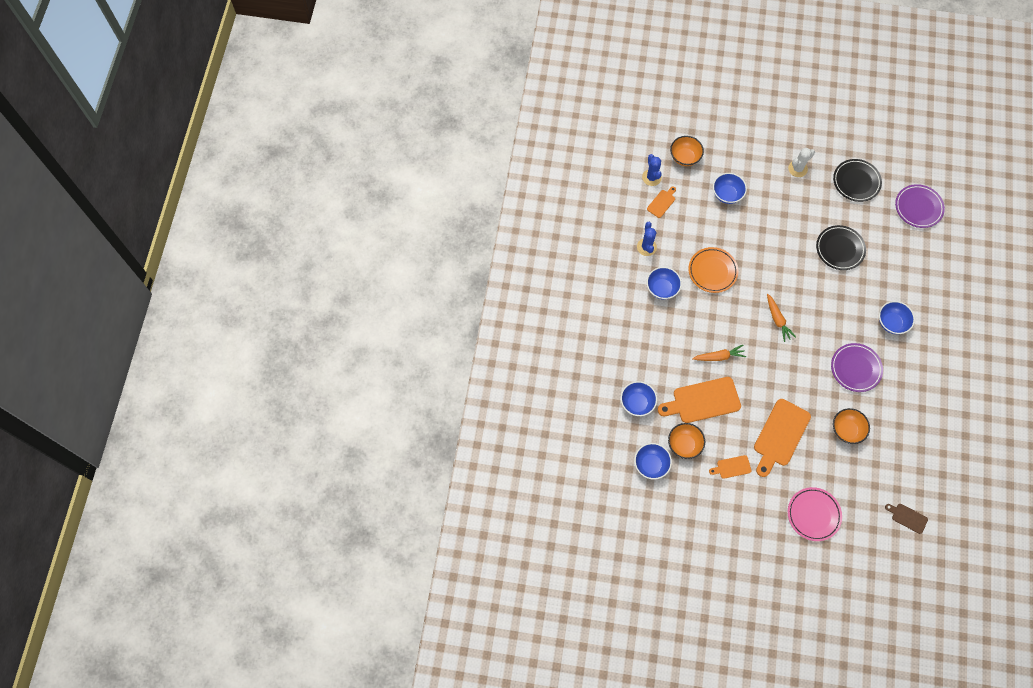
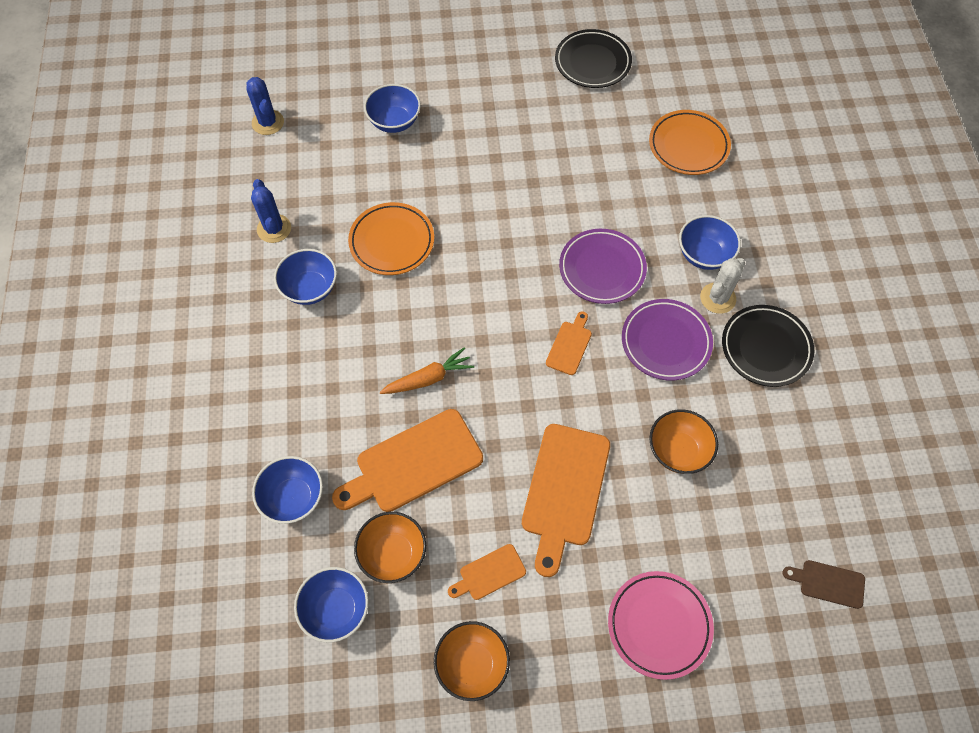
camera: 15 degrees left, 5 degrees down
(662, 202) = (290, 156): orange cutting board -> orange cutting board (570, 345)
(684, 157) = (317, 83): orange bowl -> orange bowl (472, 664)
(777, 320) = (516, 293): orange carrot -> none
(797, 169) = (498, 63): white cactus -> white cactus (718, 298)
(839, 249) = (592, 162): black plate -> black plate (765, 348)
(901, 252) = (688, 146): none -> orange plate
(918, 207) = (696, 78): purple plate -> purple plate (602, 269)

